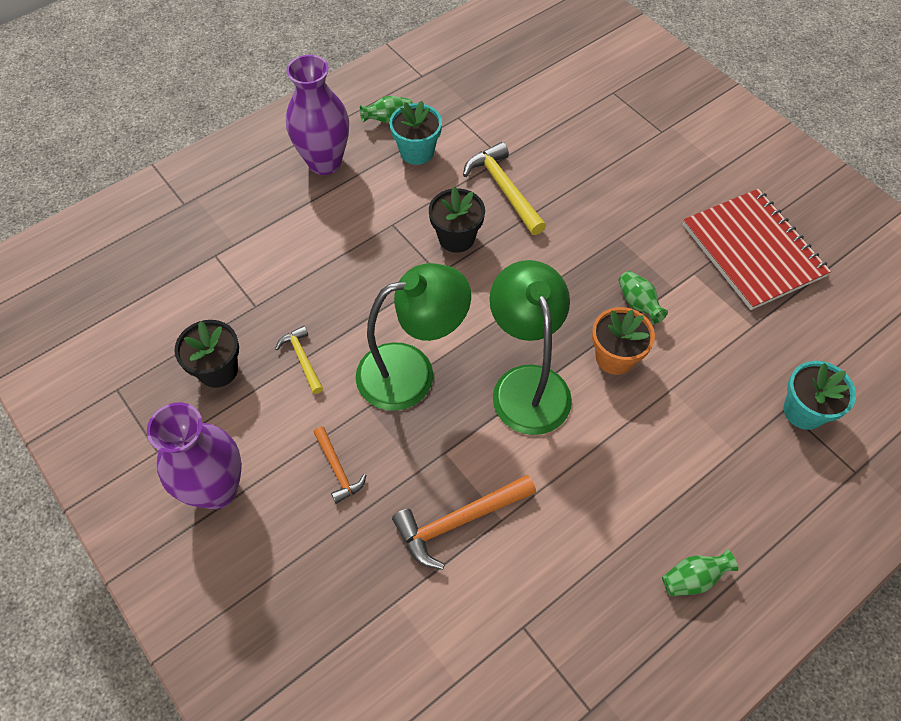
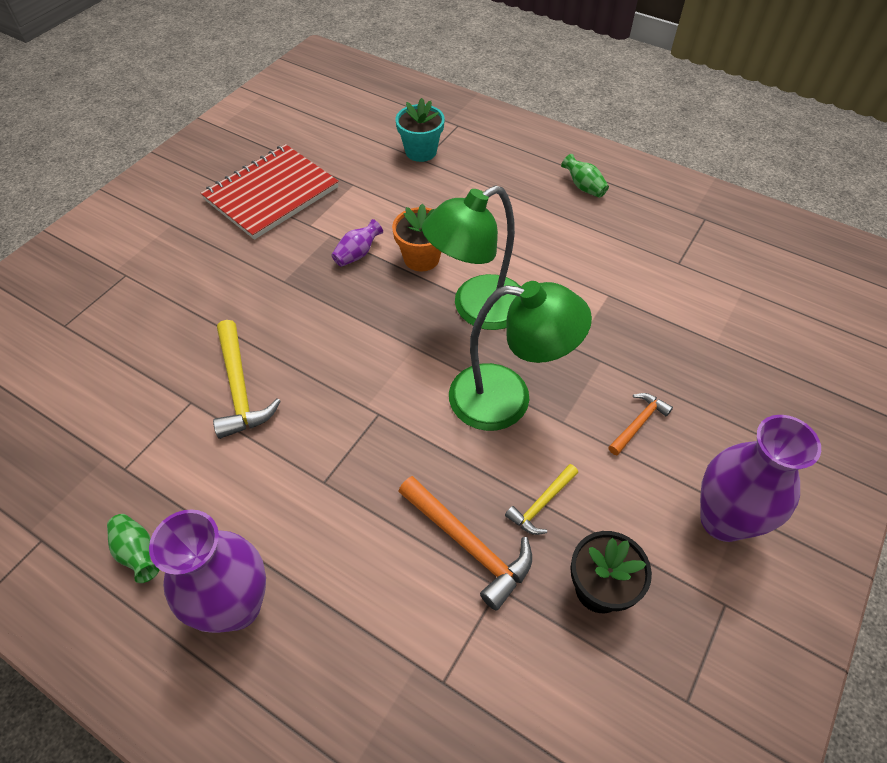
camera: 110 degrees left, 5 degrees down
(411, 371) = (507, 399): green lamp -> green lamp turned 135 degrees clockwise
(417, 152) = (196, 496): turquoise flower pot -> none
(456, 238) = (324, 412): black flower pot -> none
(459, 521) = (628, 321): orange hammer -> orange hammer (468, 544)
(504, 189) = (240, 388): yellow hammer -> yellow hammer turned 60 degrees counterclockwise
(638, 303) = (357, 254): green vase -> purple vase

